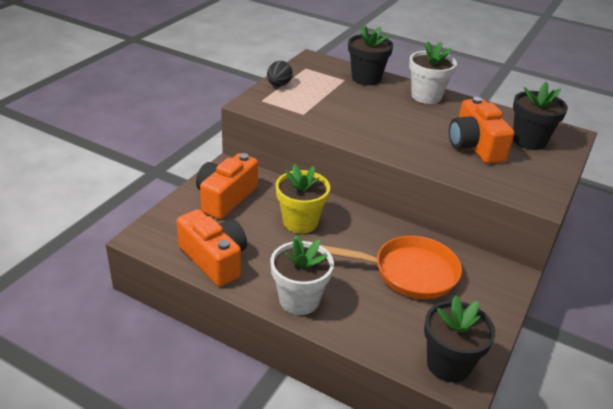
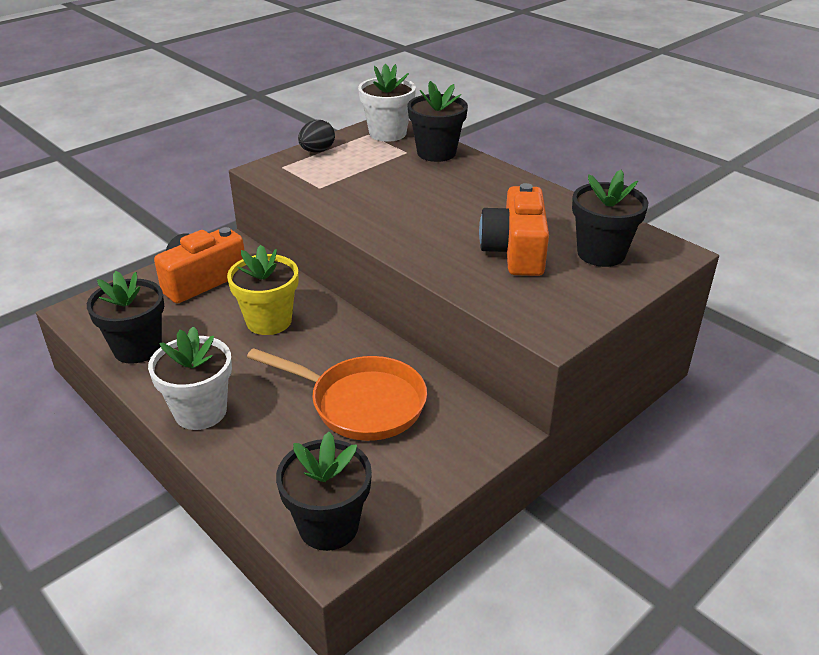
camera: 20 degrees right, 0 degrees up
(214, 259) = (137, 348): orange camera -> black flower pot
(426, 96) = (499, 182): white flower pot -> white flower pot (387, 133)

